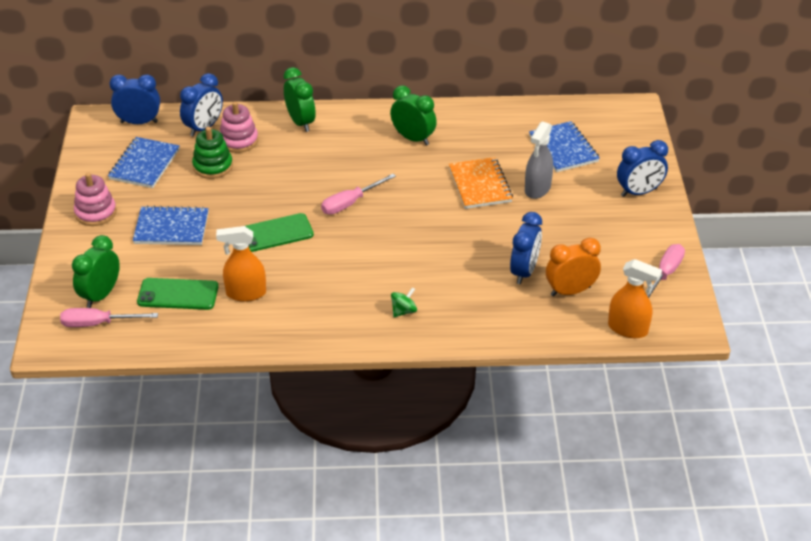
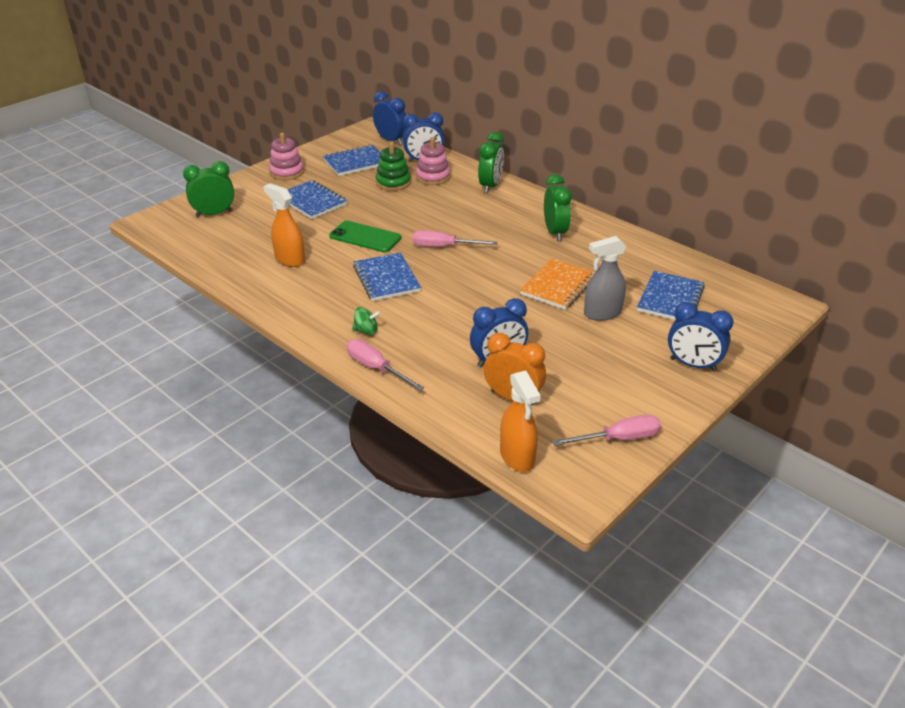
camera: 45 degrees right, 5 degrees down
(98, 323) = (186, 227): pink screwdriver -> pink screwdriver (376, 368)
(178, 294) = (252, 237): green phone -> none
(350, 259) = (386, 279): none -> blue notebook

